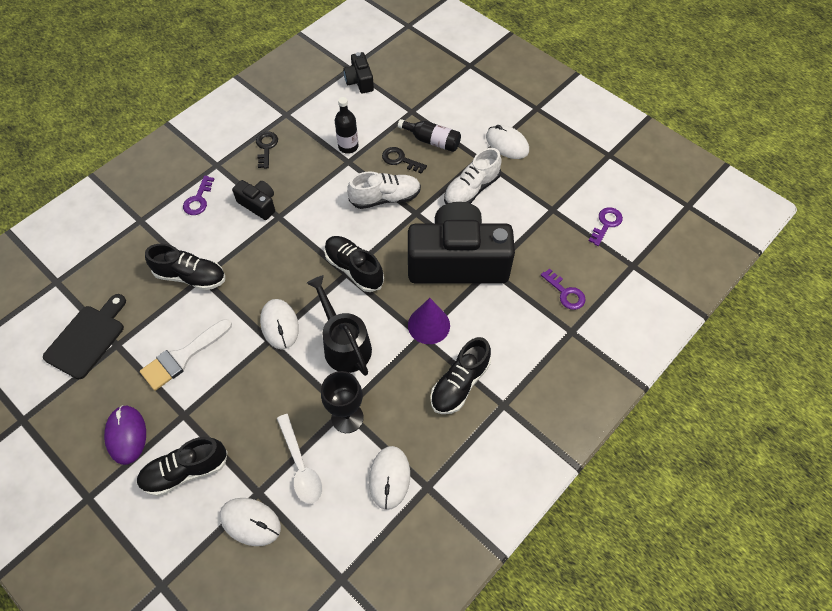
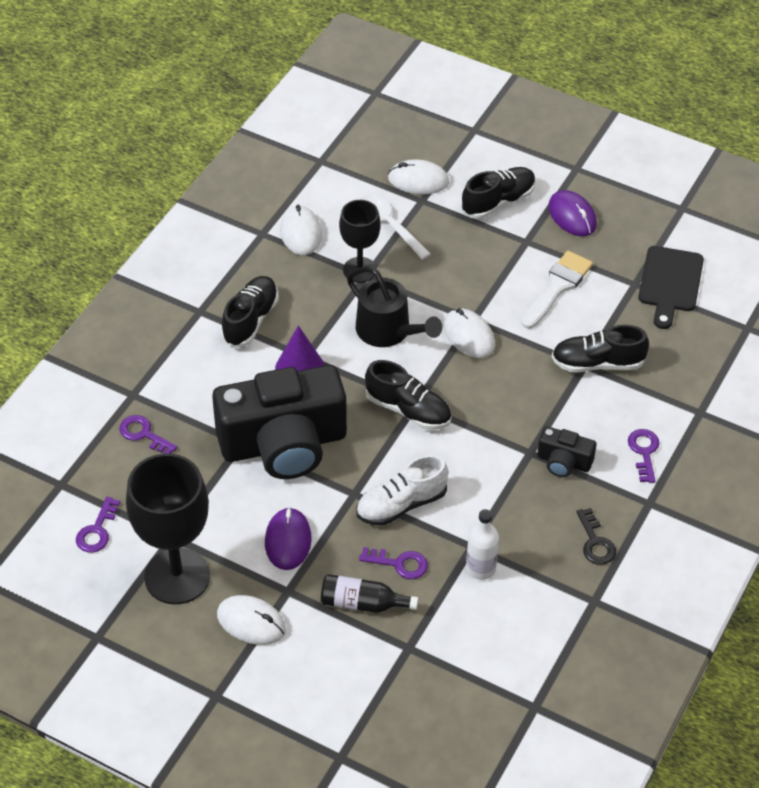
camera: 165 degrees right, 10 degrees down
(348, 146) = (481, 568): black bottle -> white bottle
(359, 81) = (509, 684): black camera -> none
(400, 160) = (399, 564): black key -> purple key
(471, 189) = (288, 541): white shoe -> purple mouse
(552, 181) = (177, 576): none -> black goblet

